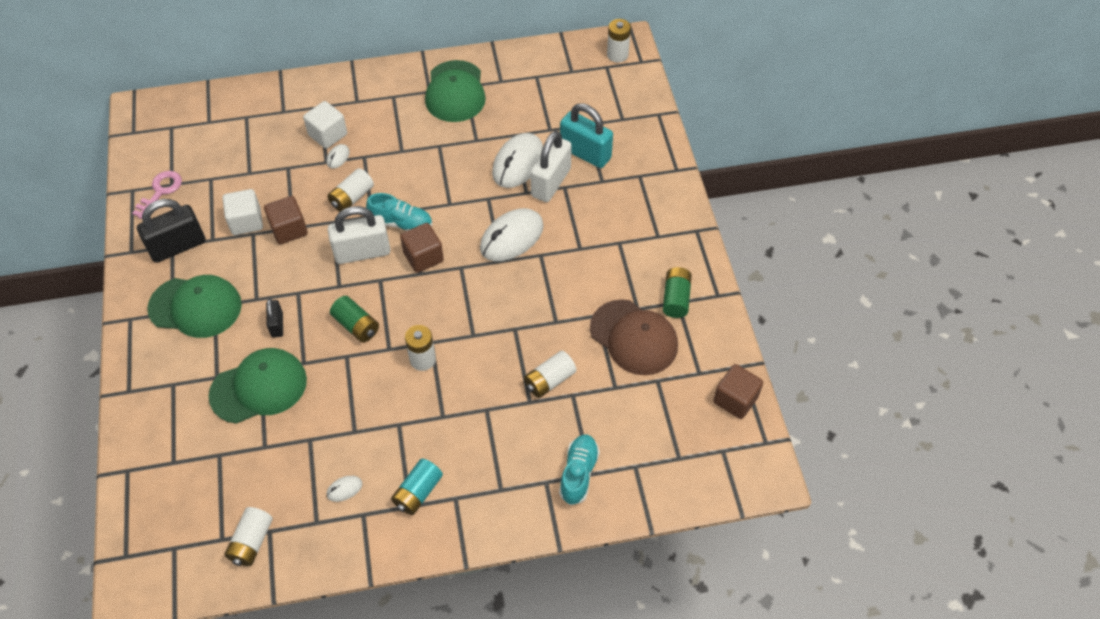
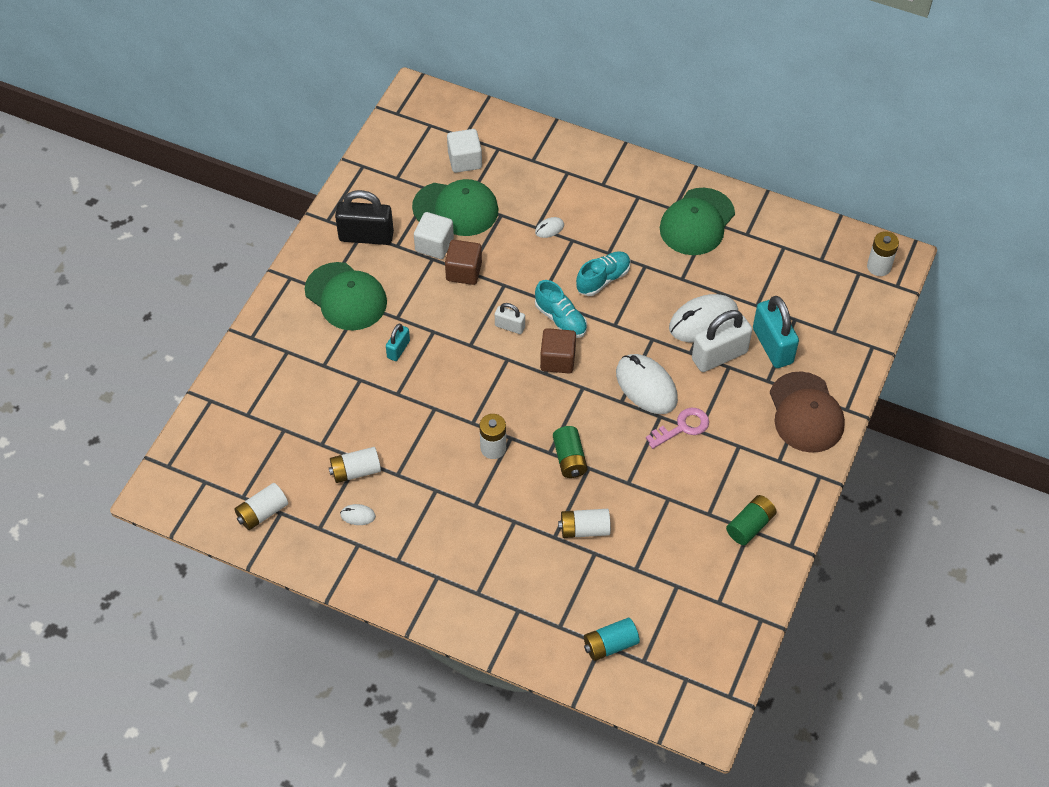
camera: 35 degrees right, 0 degrees up
(160, 192) = (384, 180): pink key -> pink key (682, 427)
(259, 387) = (349, 393): green cap -> green cap (456, 209)
(277, 325) = (398, 349): black padlock -> turquoise padlock
(328, 135) = (555, 203): white cube -> white cube (465, 160)
(352, 198) = (535, 272): white battery -> white battery (355, 471)
(356, 325) = (460, 387): green battery -> green battery (569, 459)
(362, 252) = (510, 326): white padlock -> white padlock, size x0.53
(418, 492) = (411, 554): turquoise battery -> turquoise battery (610, 645)
(511, 237) = (646, 386): white mouse -> white mouse turned 60 degrees clockwise
(578, 473) = (550, 620): turquoise shoe -> turquoise shoe (603, 279)
(634, 337) = (685, 537): brown cap -> brown cap (806, 413)
(735, 399) = (732, 644): brown cube -> none

